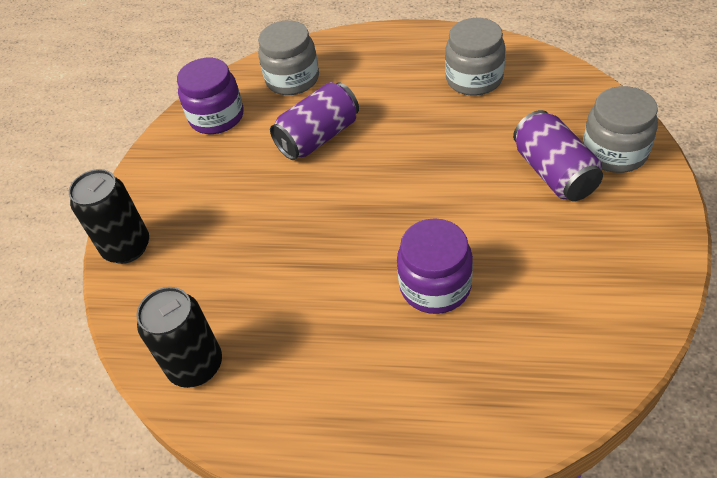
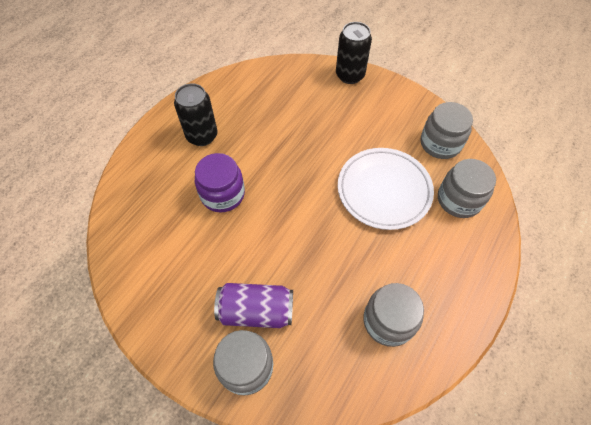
camera: 110 degrees right, 10 degrees up
(196, 365) = (254, 82): black can -> black can (202, 136)
(217, 117) = (440, 143): purple jar -> grey jar
(318, 137) = (384, 190): purple can -> white plate

